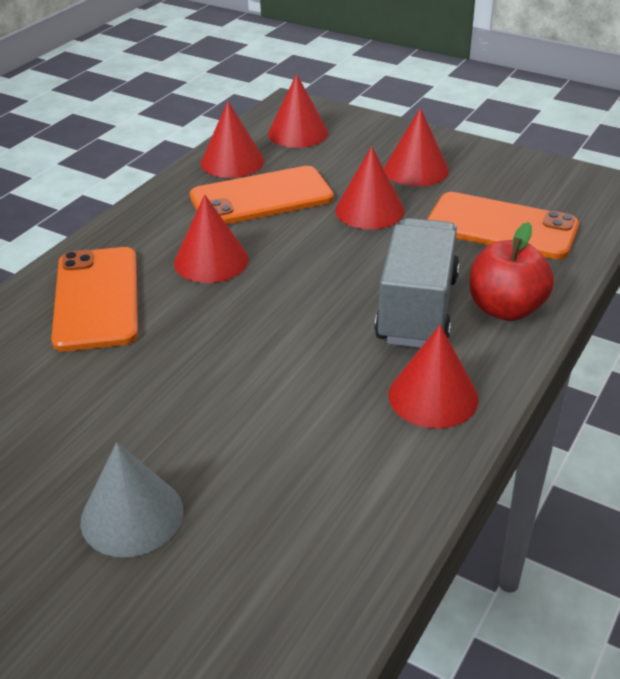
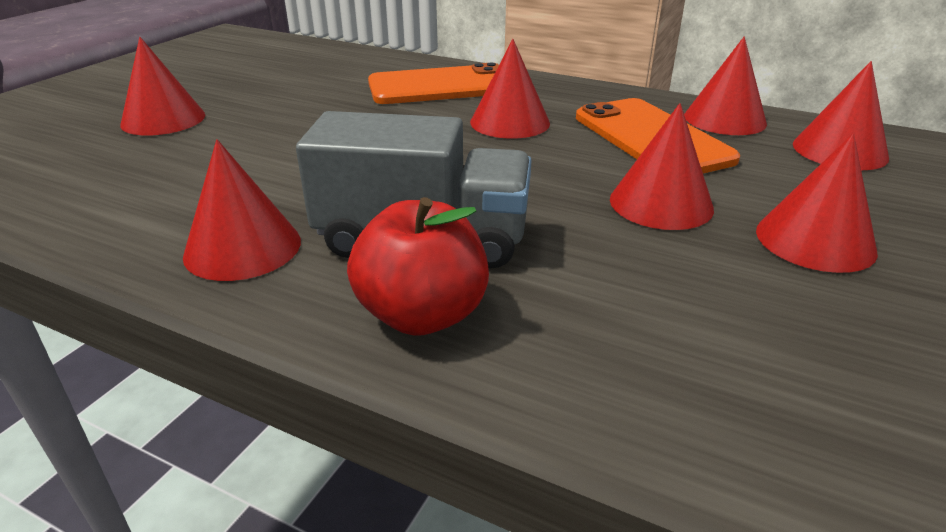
camera: 85 degrees right, 5 degrees down
(132, 515) = (163, 119): grey cone -> red cone
(501, 227) = (674, 324): orange phone -> none

